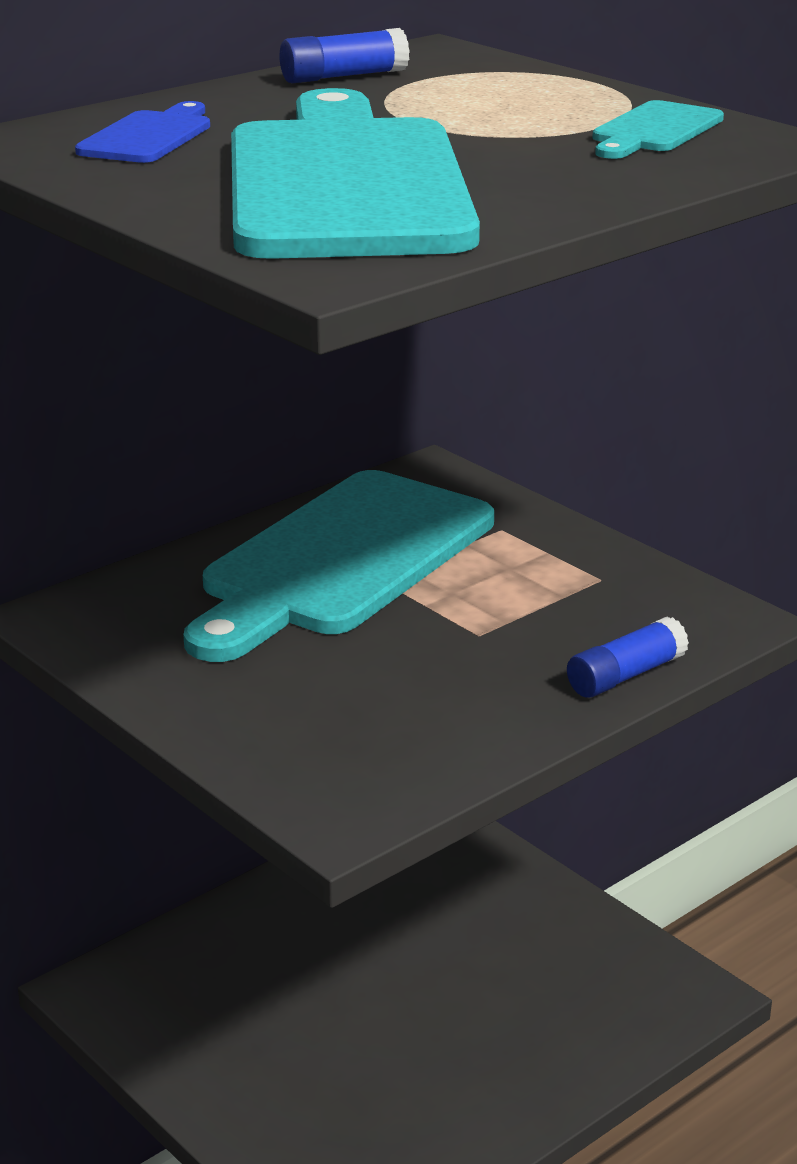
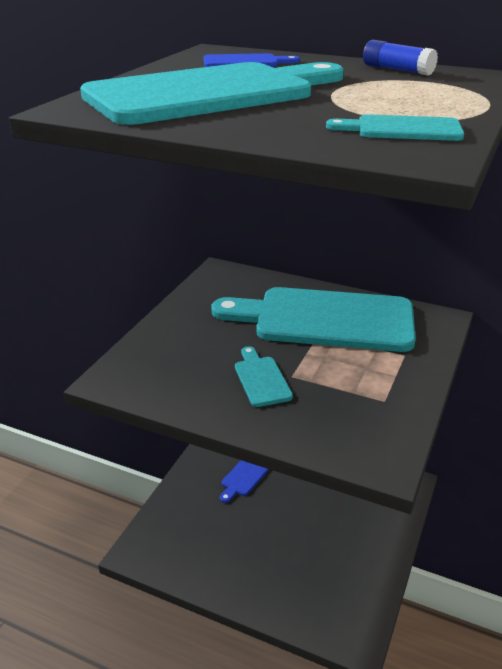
camera: 65 degrees right, 5 degrees up
(259, 1005) = (244, 477): none -> blue cutting board
(465, 663) = (261, 379): none -> turquoise cutting board
(626, 675) = (288, 434): blue glue stick -> none

